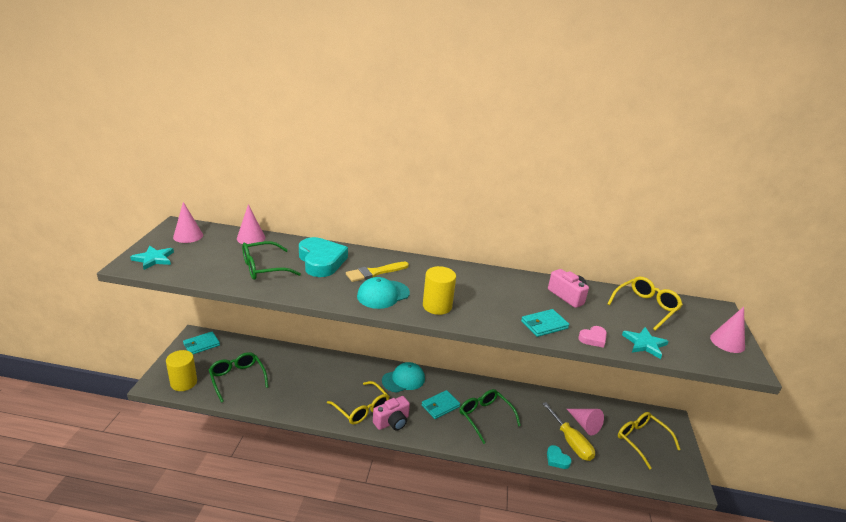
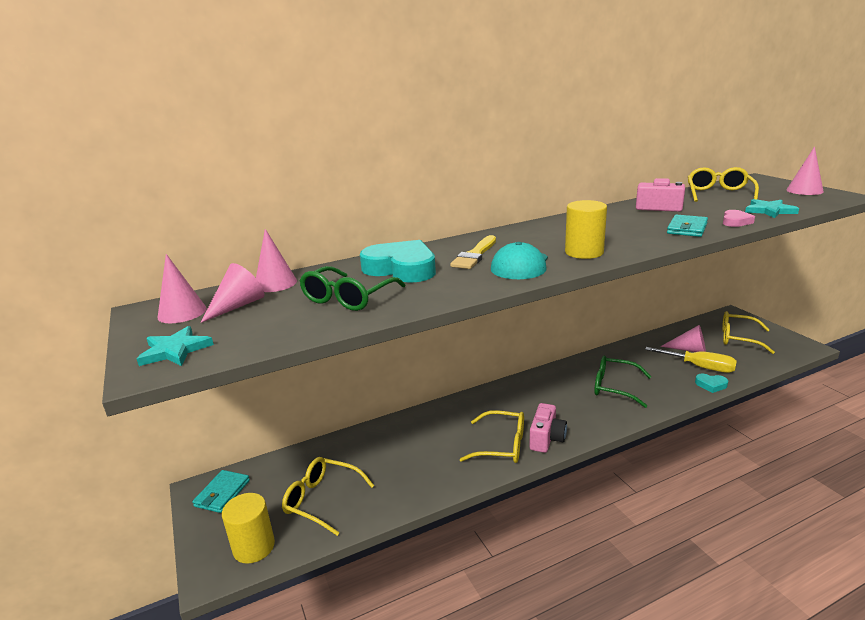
camera: 30 degrees left, 5 degrees down
(214, 245) = (238, 306): none -> pink cone
(237, 378) = (322, 500): green glasses -> yellow glasses
(403, 379) = (503, 398): turquoise cap -> none
(440, 406) = (567, 400): turquoise wallet -> none

